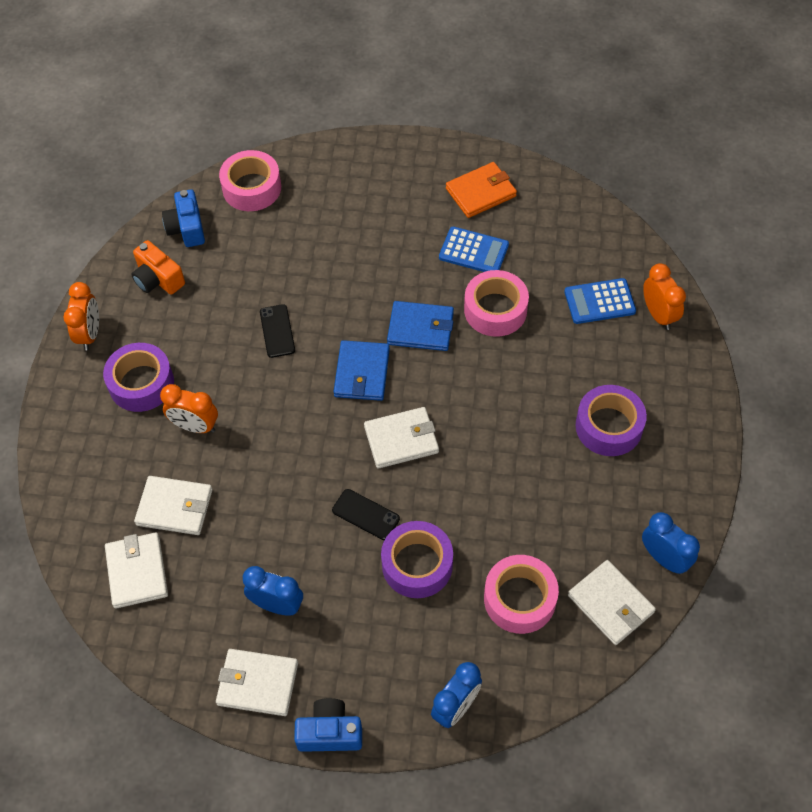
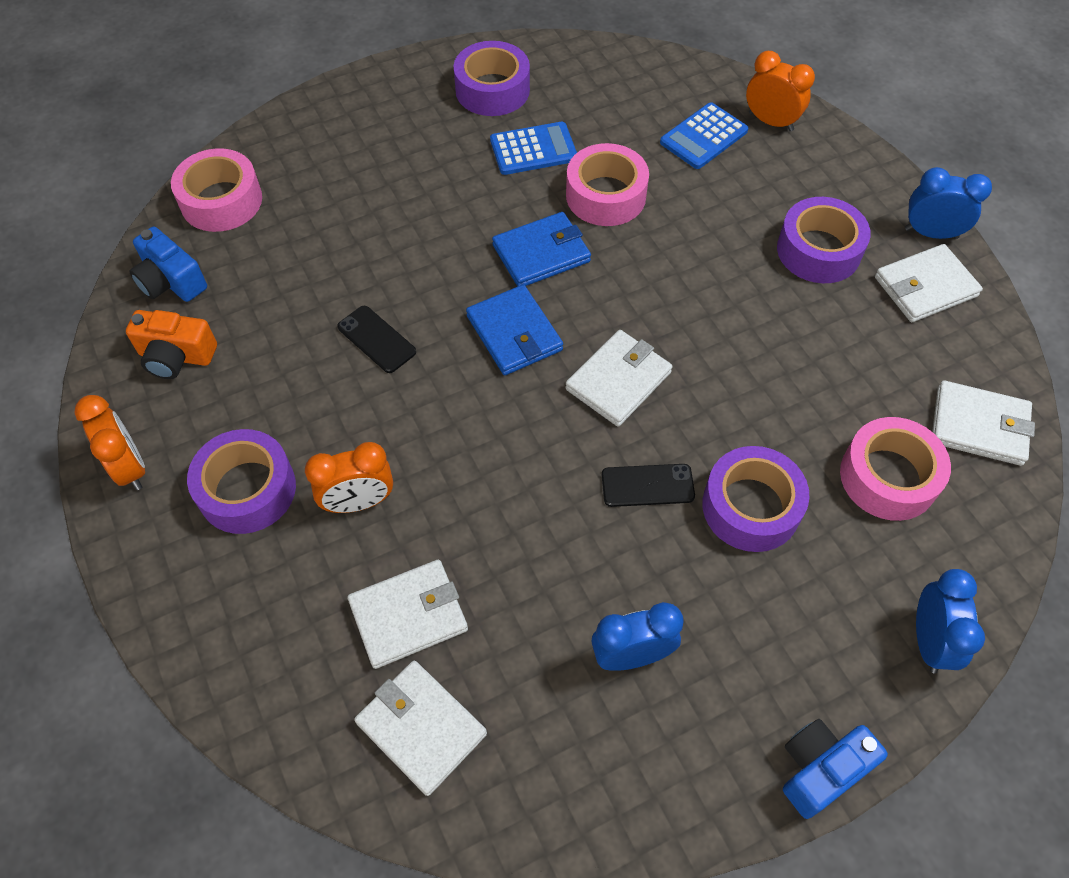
camera: 35 degrees left, 0 degrees up
(257, 683) = (687, 769): white wallet -> white wallet (925, 286)
(481, 192) = (492, 90): orange wallet -> purple tape
(664, 558) = (986, 349): blue clock -> blue clock (931, 233)

